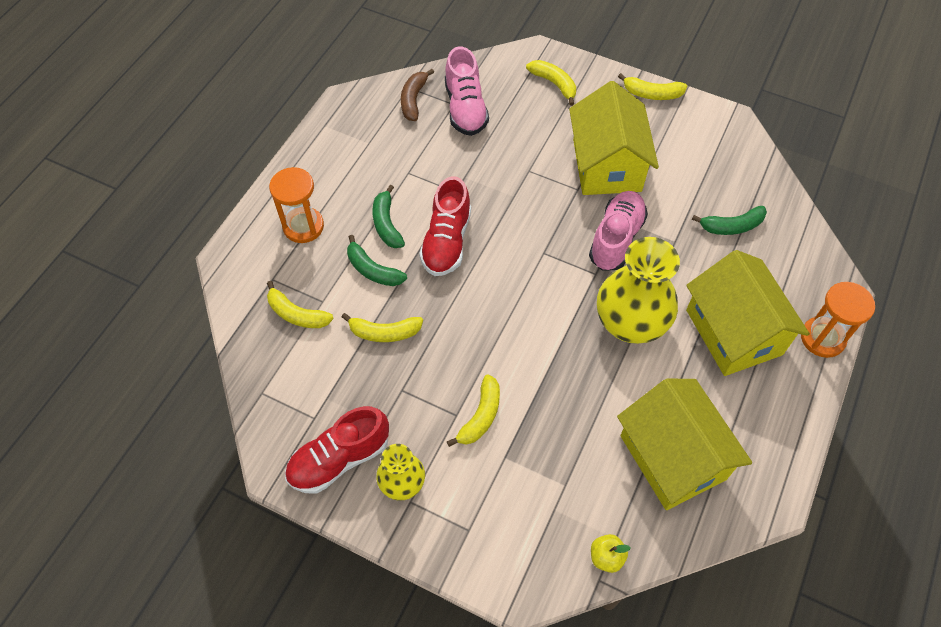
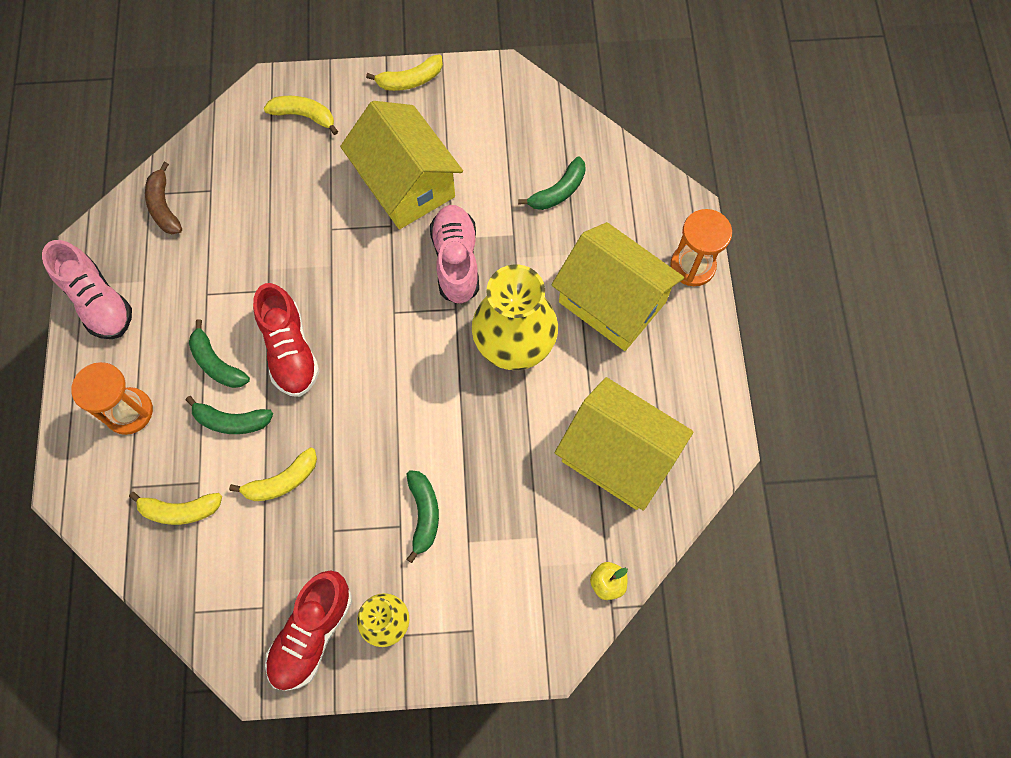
camera: 30 degrees left, 10 degrees up
(465, 108) = (226, 190): pink shoe -> pink shoe (98, 301)
(480, 416) = (423, 514): yellow banana -> green banana

